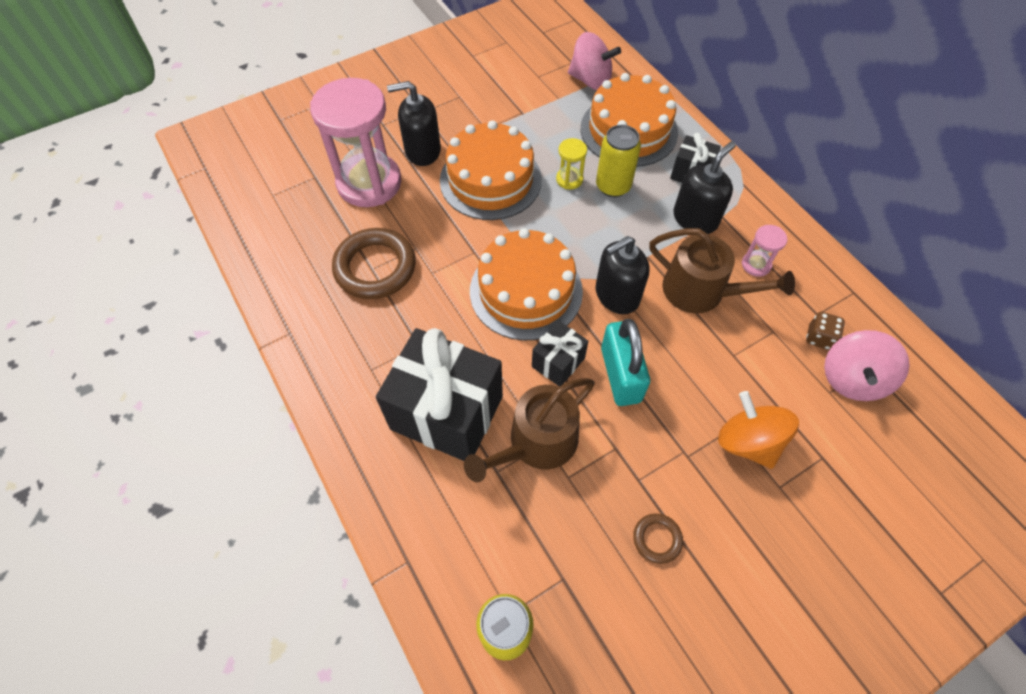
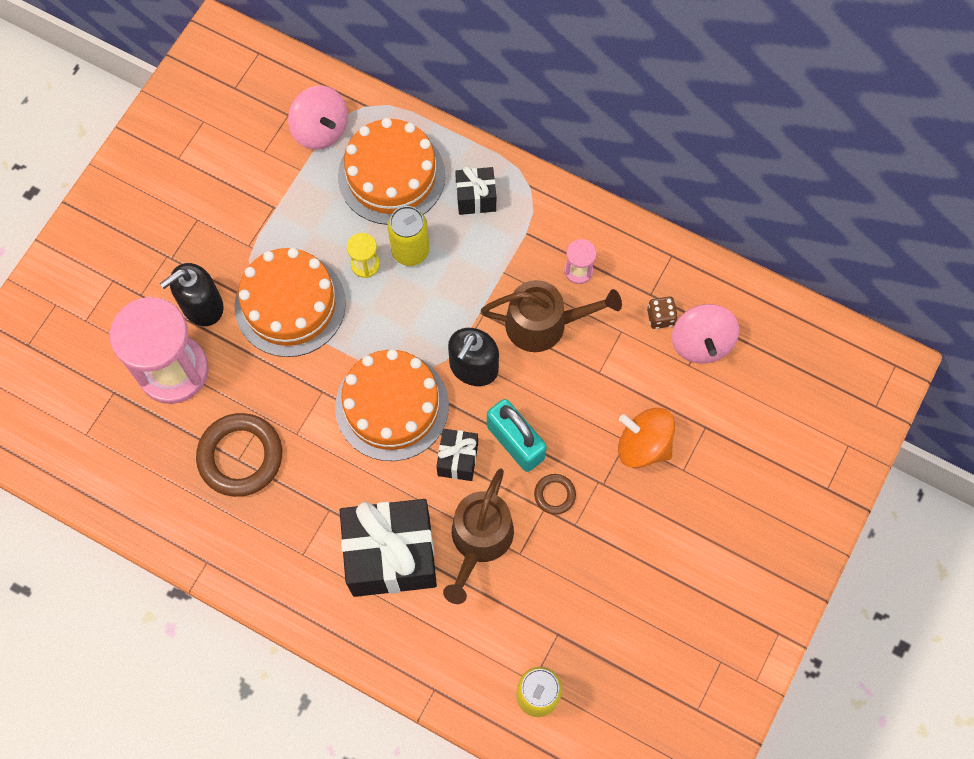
camera: 30 degrees left, 10 degrees up
(590, 80) = (320, 130): pink spinning top -> pink spinning top turned 60 degrees clockwise
(657, 539) = (611, 564): brown ring -> brown ring (554, 495)
(695, 219) = (503, 248): black soap dispenser -> none

